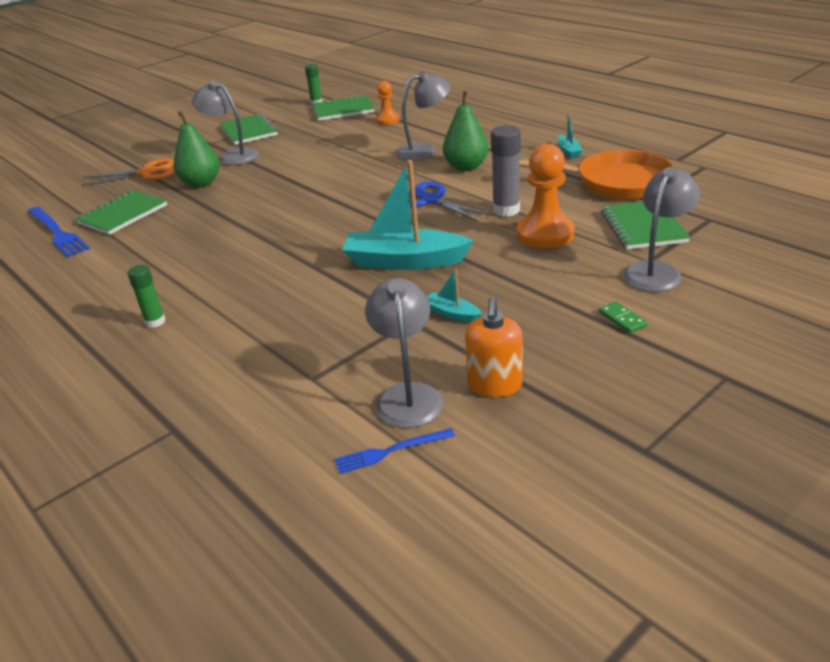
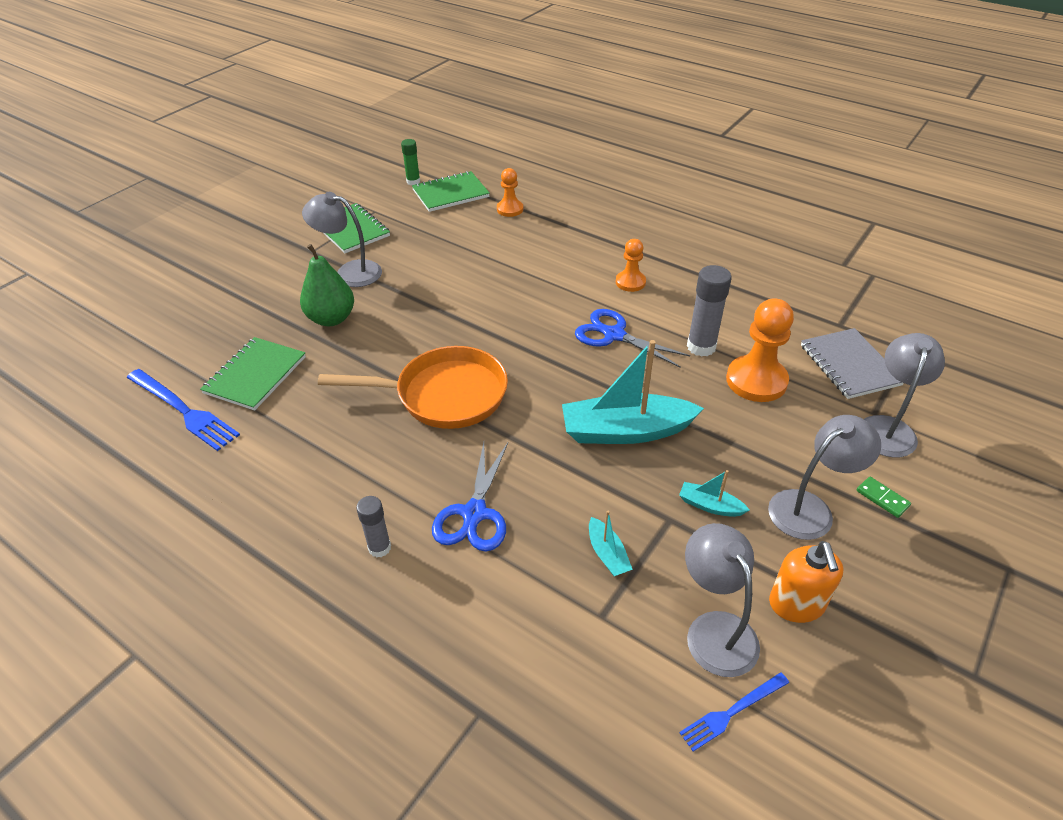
camera: 15 degrees left, 10 degrees up
(147, 173) = (253, 304): orange scissors -> none
(155, 322) = (379, 548): green glue stick -> grey glue stick
(244, 306) = (474, 513): none -> blue scissors
(424, 150) = (573, 257): grey lamp -> grey lamp (810, 508)
(466, 167) = (630, 282): green pear -> orange pawn
(568, 151) = (729, 255): turquoise boat -> turquoise boat (607, 554)
(616, 182) = (796, 301): orange pan -> orange pan (443, 395)
(643, 227) = (850, 365): green notebook -> grey notebook

